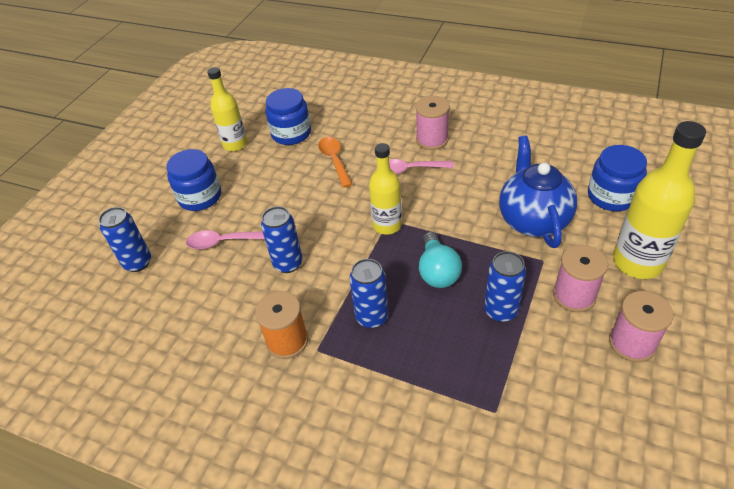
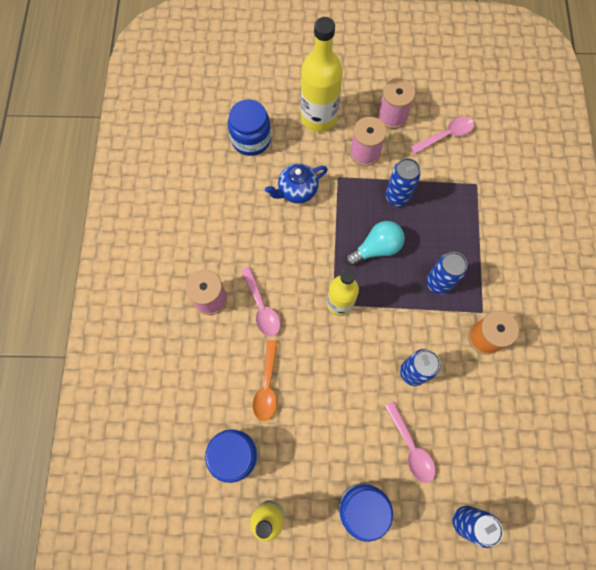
camera: 115 degrees left, 25 degrees up
(334, 160) = (267, 386): orange spoon -> orange spoon turned 45 degrees counterclockwise
(533, 220) = (297, 191): blue teapot -> blue teapot, size x0.64
(588, 401) = (446, 135): none -> pink spoon

